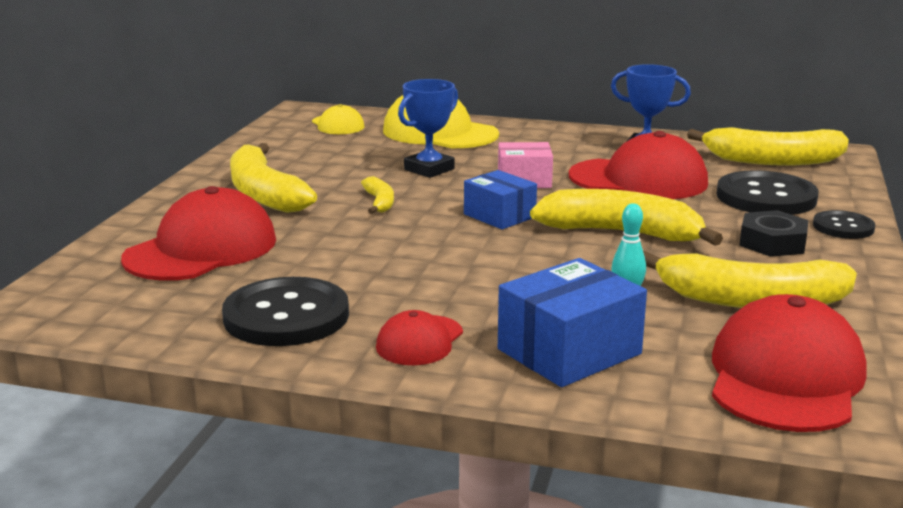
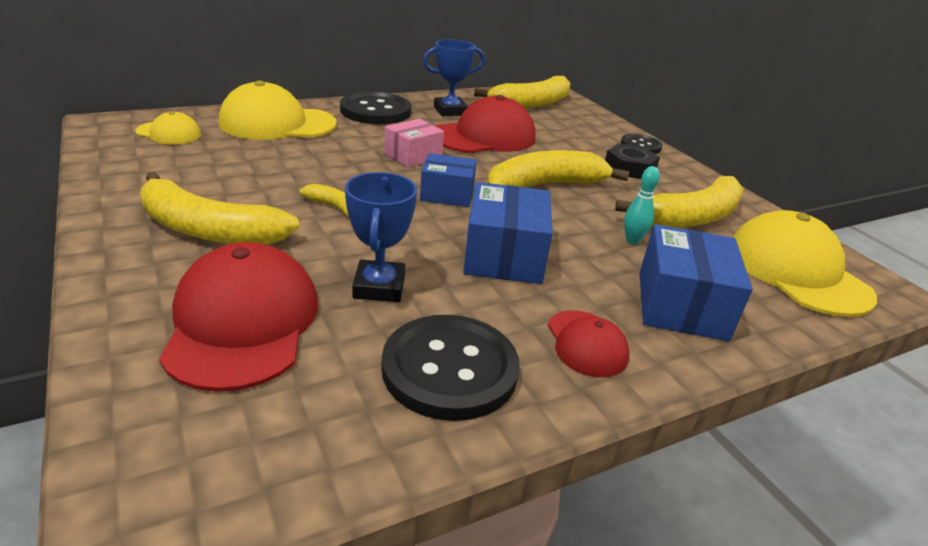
camera: 45 degrees left, 10 degrees up
(429, 169) = (325, 163): blue trophy -> blue trophy (379, 287)
(465, 269) = (504, 255): none -> blue box
(766, 197) = (572, 133): black button -> black button (375, 111)
(785, 377) = (796, 271): red cap -> yellow cap

